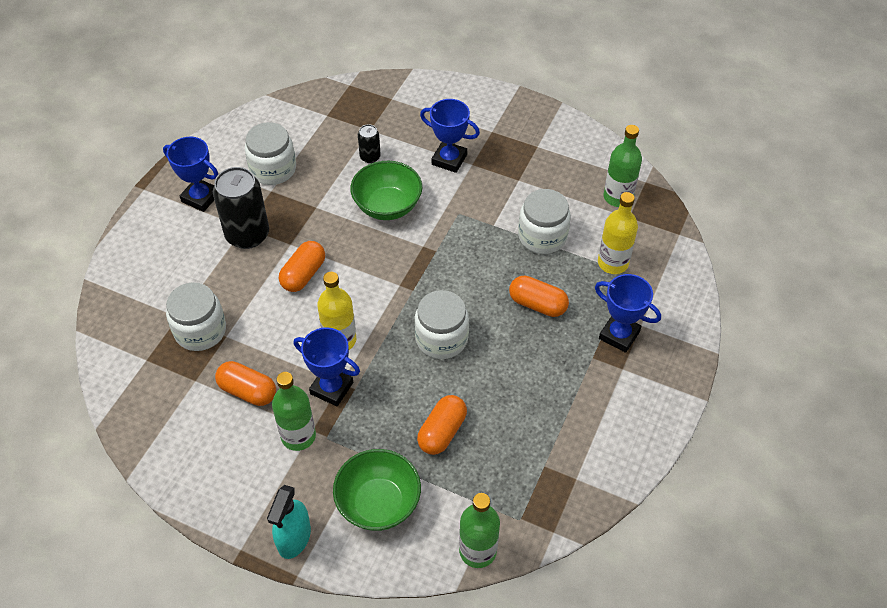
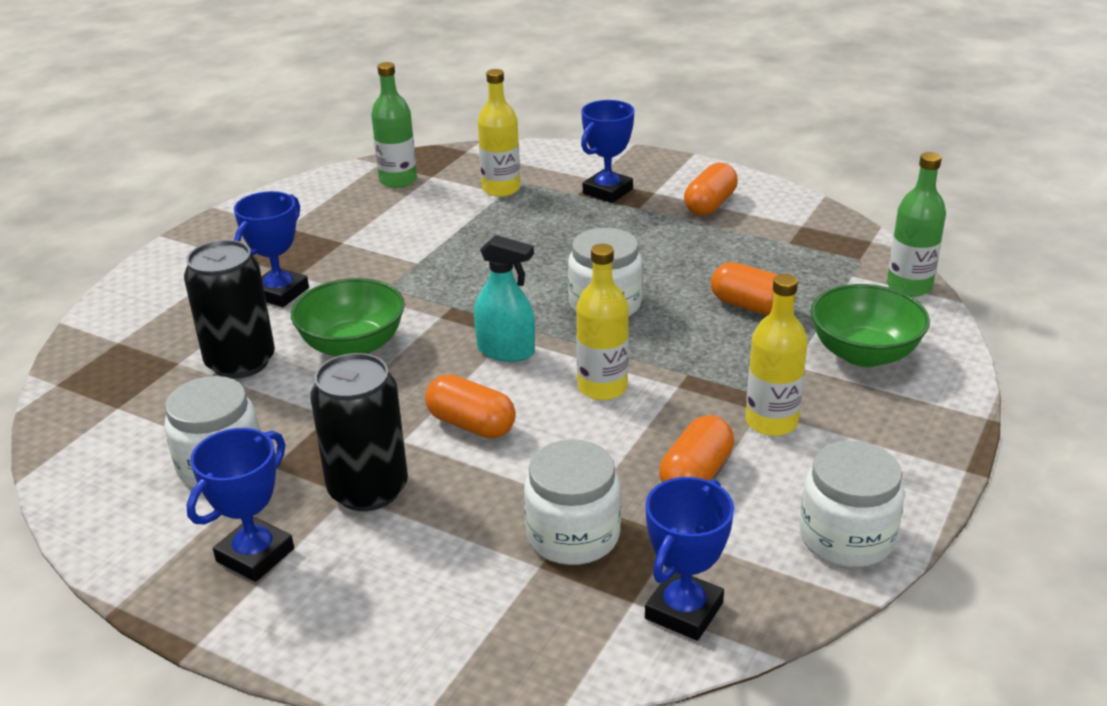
camera: 85 degrees left, 20 degrees down
(294, 538) = (933, 422): turquoise spray bottle -> turquoise spray bottle (506, 351)
(298, 436) = (771, 422): green bottle -> yellow bottle
(331, 388) = (687, 394): blue trophy -> blue trophy (684, 611)
(370, 157) = (240, 362): black can -> black can, size x2.02
(537, 304) = (557, 237): orange capsule -> orange capsule (710, 205)
(542, 236) = (447, 230): white jar -> white jar (846, 537)

